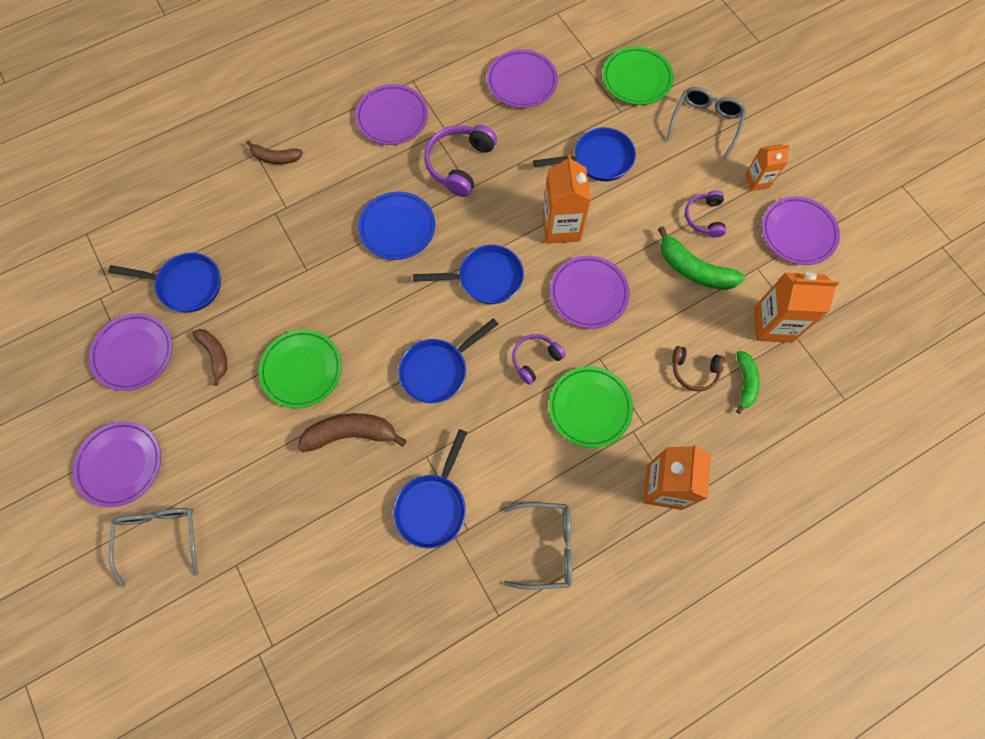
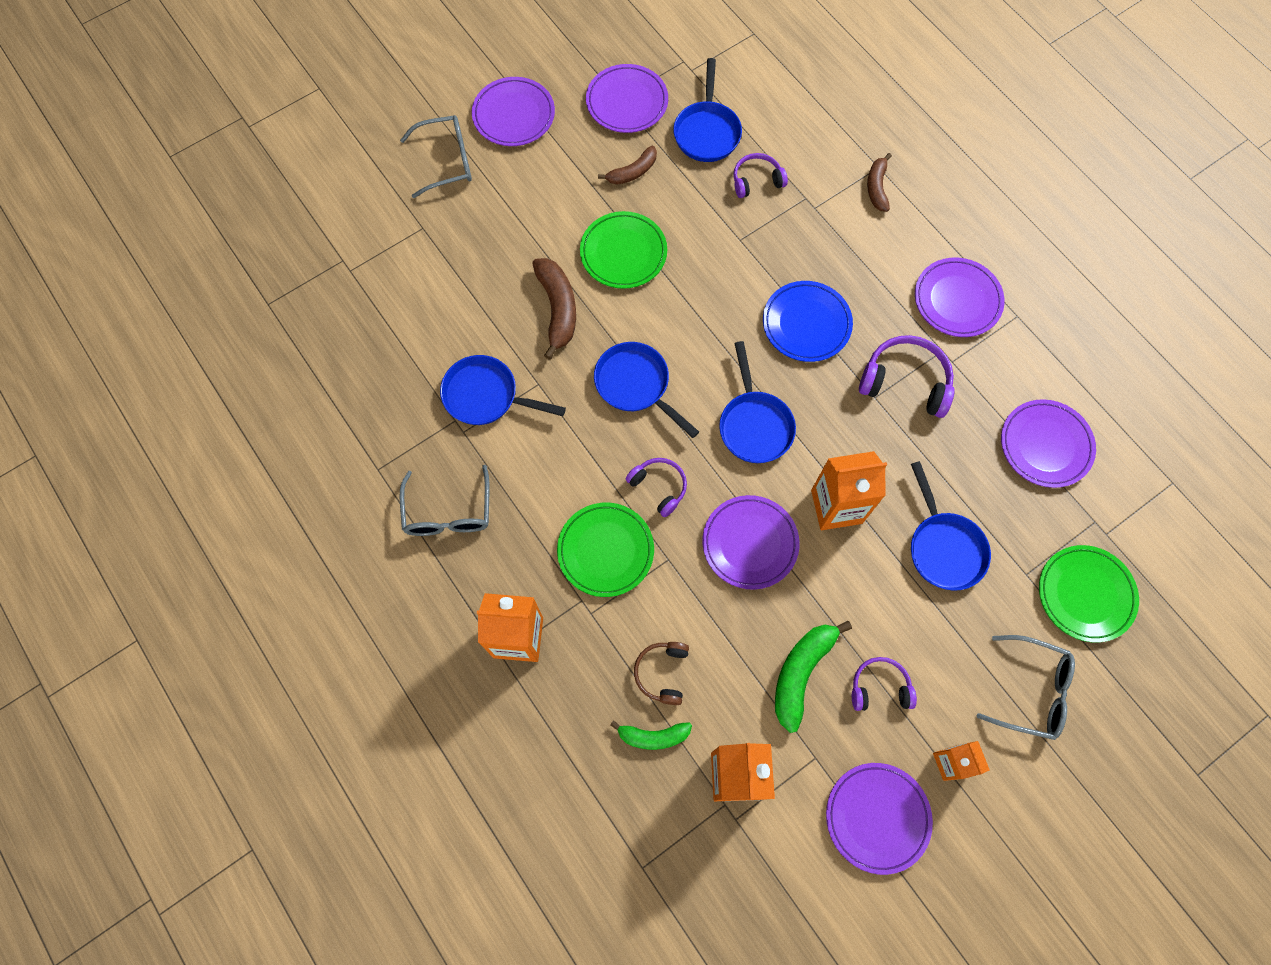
camera: 85 degrees right, 0 degrees up
(248, 249) = (756, 181): none -> purple headphones

